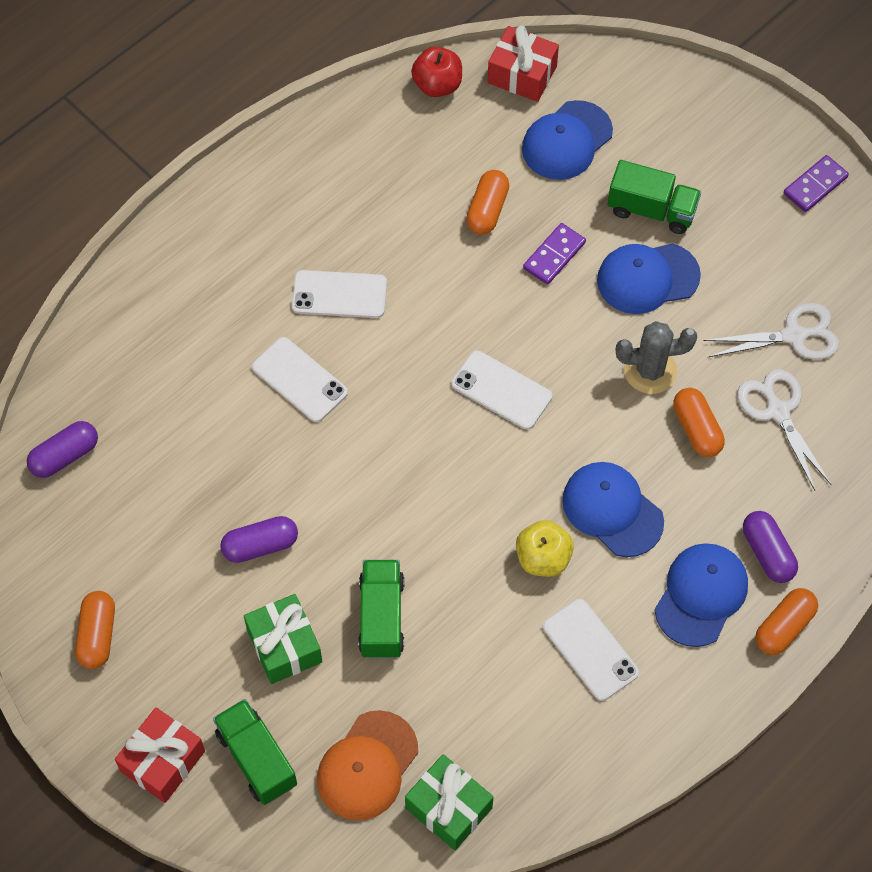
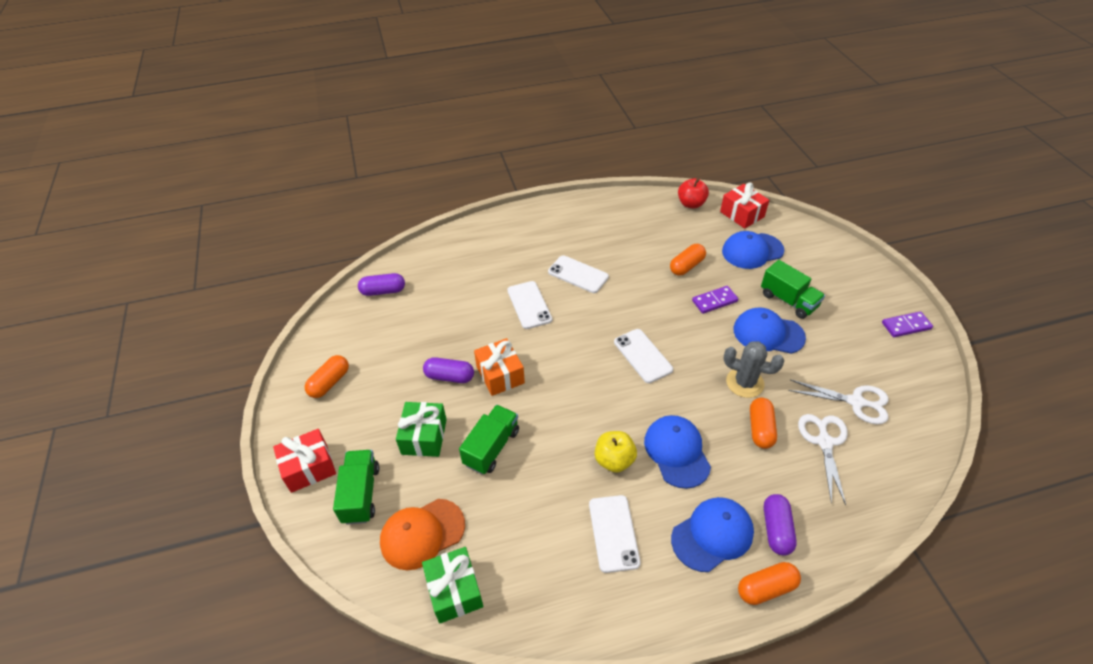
camera: 30 degrees right, 15 degrees down
(327, 509) = (500, 375): none -> orange gift

